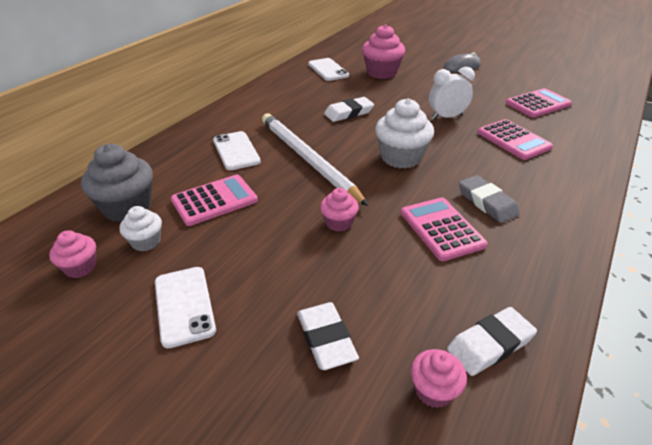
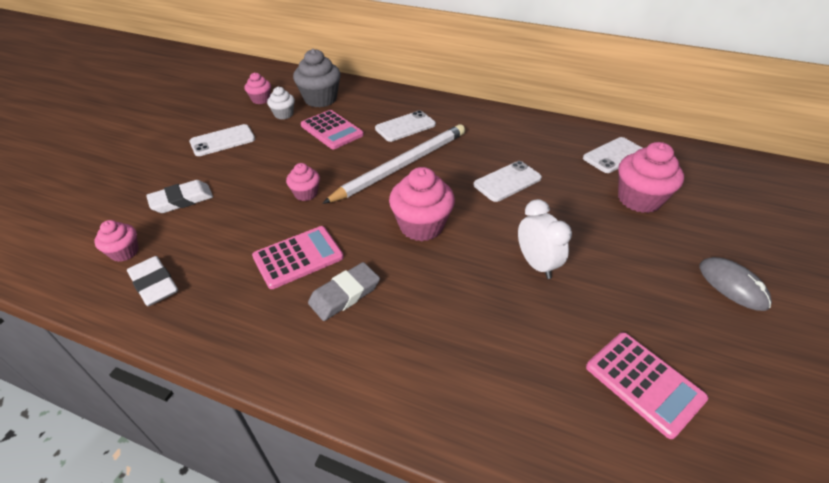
camera: 80 degrees right, 5 degrees up
(349, 113) = (507, 181): white eraser -> white phone
(401, 157) = (421, 226): white cupcake -> pink cupcake
(513, 140) = (498, 333): pink calculator -> none

